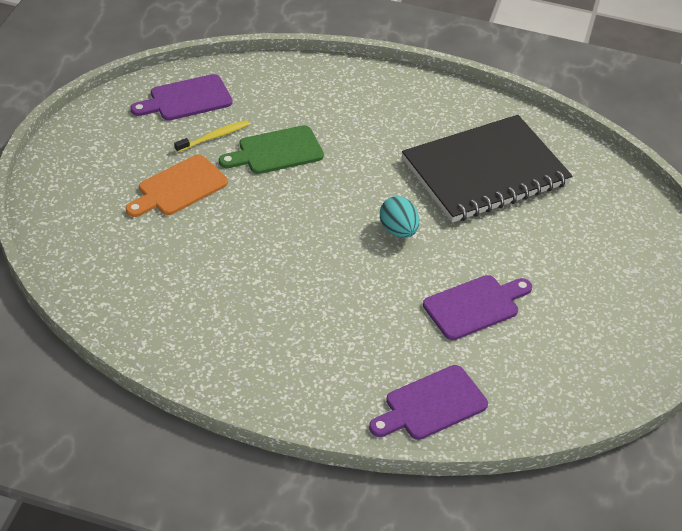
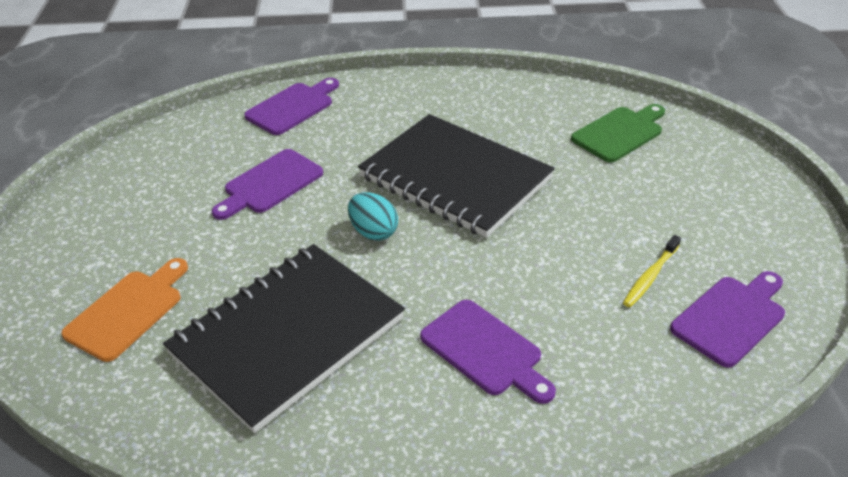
camera: 165 degrees right, 5 degrees down
(179, 187) = (633, 208): orange cutting board -> orange cutting board (128, 311)
(276, 151) = (564, 281): green cutting board -> green cutting board (620, 133)
(306, 260) = (455, 178): none -> black notebook
(357, 126) = (485, 350): none -> purple cutting board

